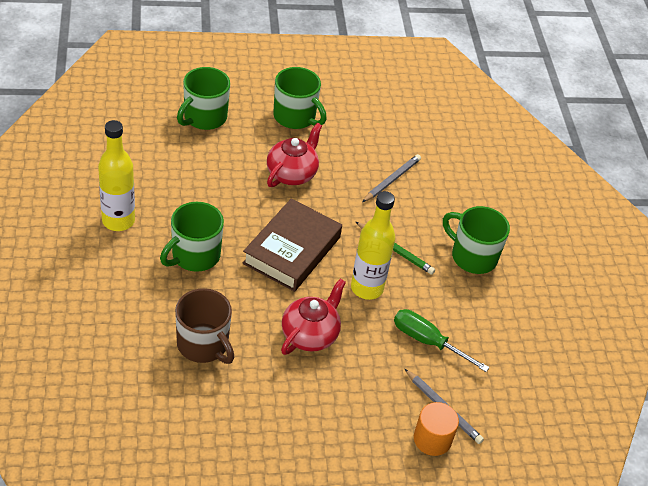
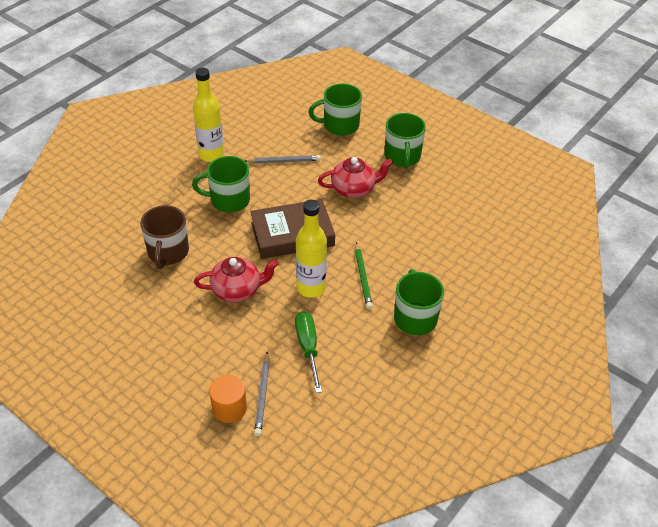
camera: 50 degrees right, 0 degrees up
(392, 180) = (420, 233): grey pencil -> grey pencil (284, 161)

